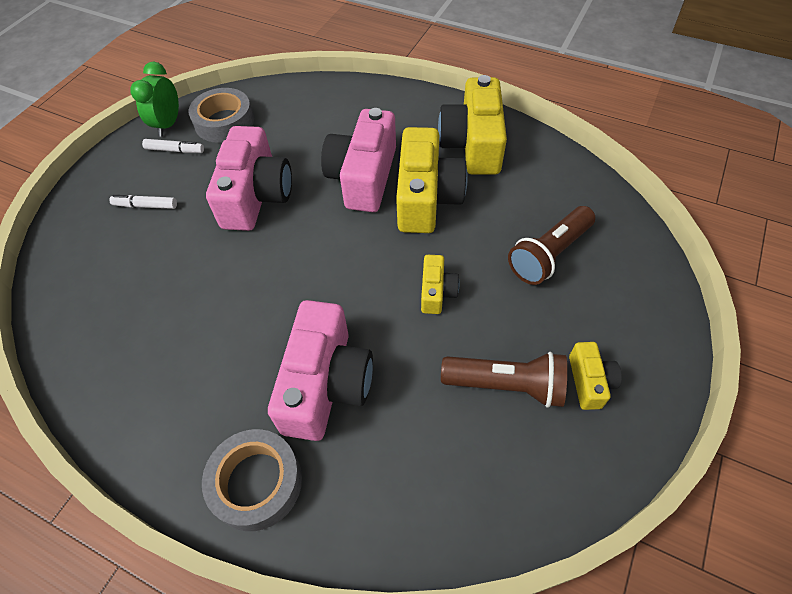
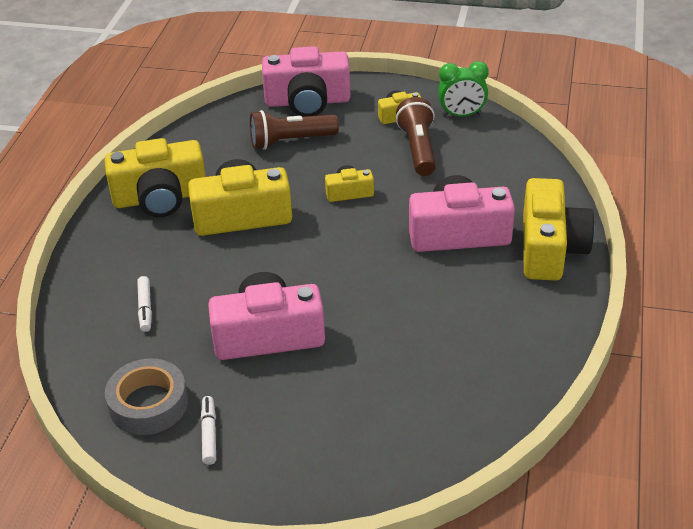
camera: 105 degrees left, 15 degrees down
(145, 206) = (307, 425): white marker -> white marker (145, 308)
(168, 124) = (160, 461): green clock -> green clock (461, 115)
(256, 482) = (550, 248): grey tape -> yellow camera
(363, 177) = (222, 262): pink camera -> pink camera (307, 101)
(549, 254) = (290, 141): brown flashlight -> brown flashlight turned 135 degrees clockwise

